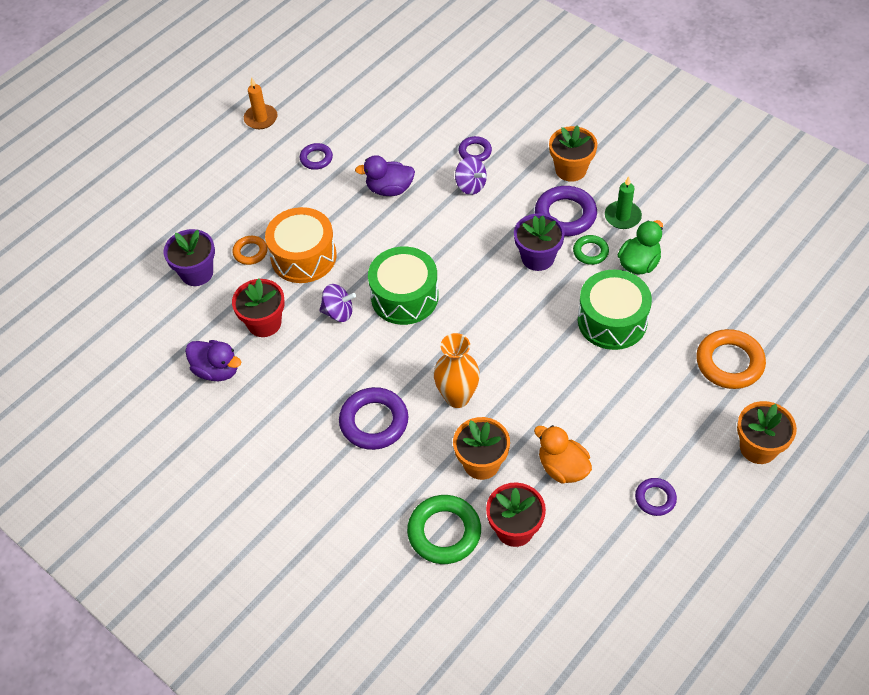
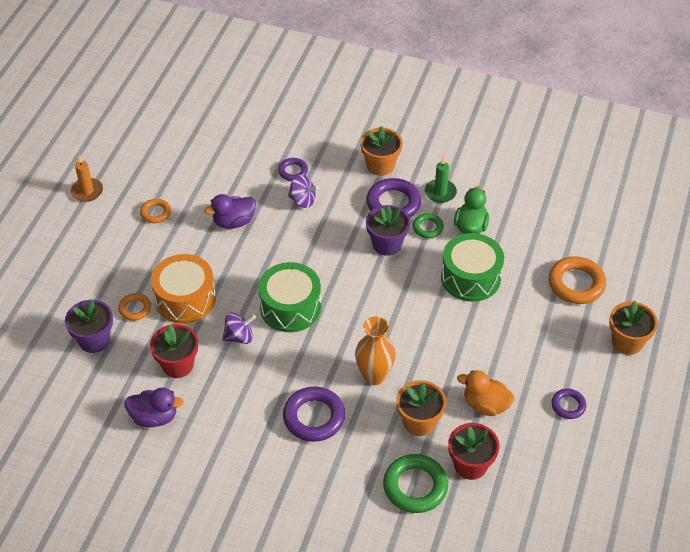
camera: 25 degrees left, 5 degrees down
(316, 158) = (155, 213): purple ring -> orange ring

